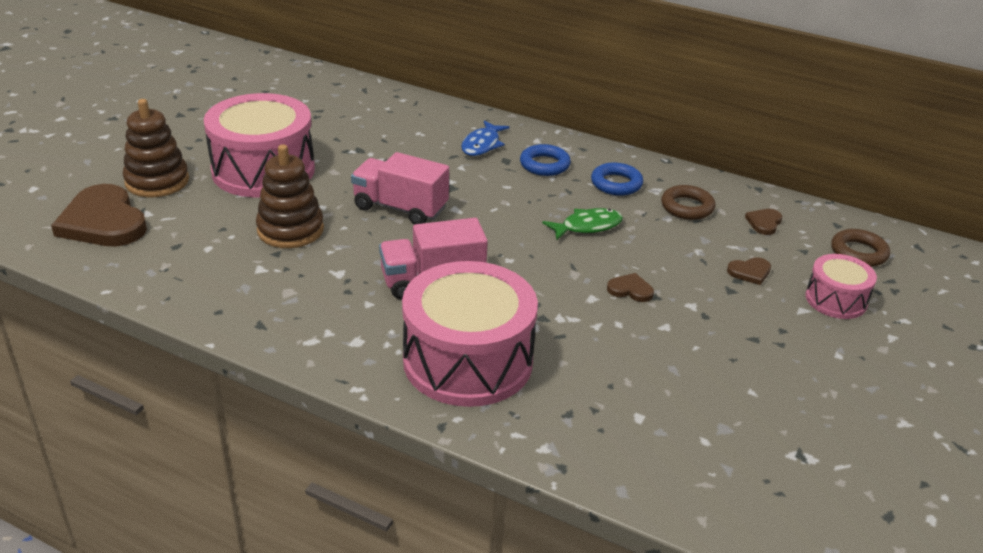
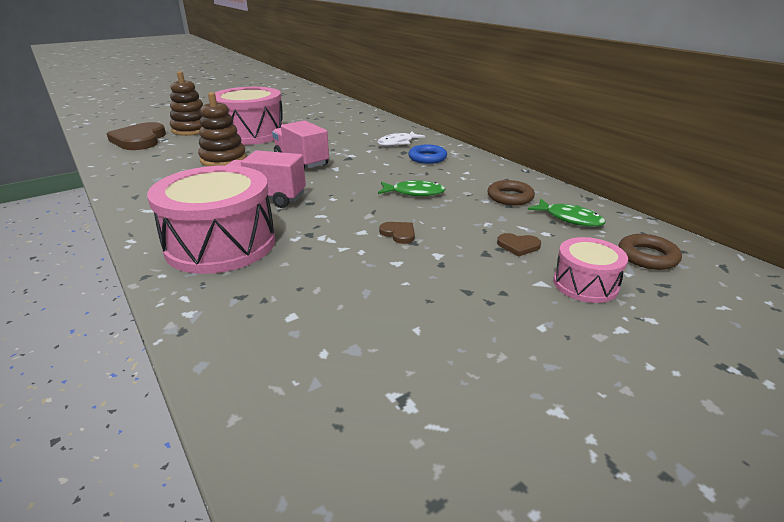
camera: 30 degrees right, 5 degrees down
(482, 145) = (398, 143): blue fish -> white fish
(616, 184) = (468, 175): blue ring -> none
(764, 223) = (569, 218): brown heart -> green fish

